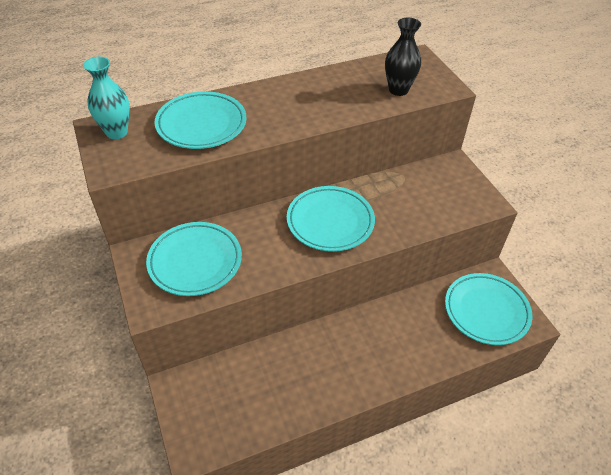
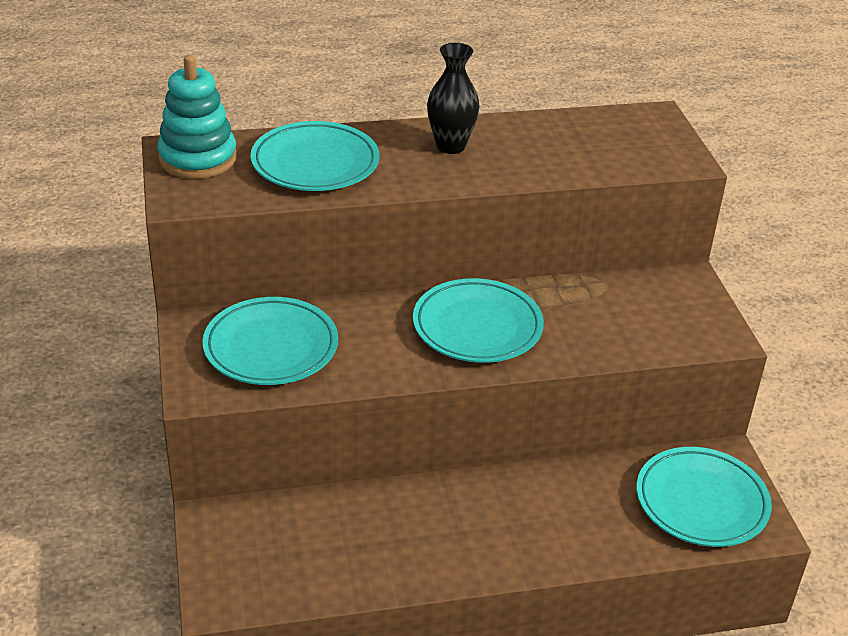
camera: 10 degrees right, 10 degrees down
(117, 132) = (198, 158): turquoise vase -> turquoise stacking toy
(398, 90) = (611, 155): black vase -> black vase (450, 146)

